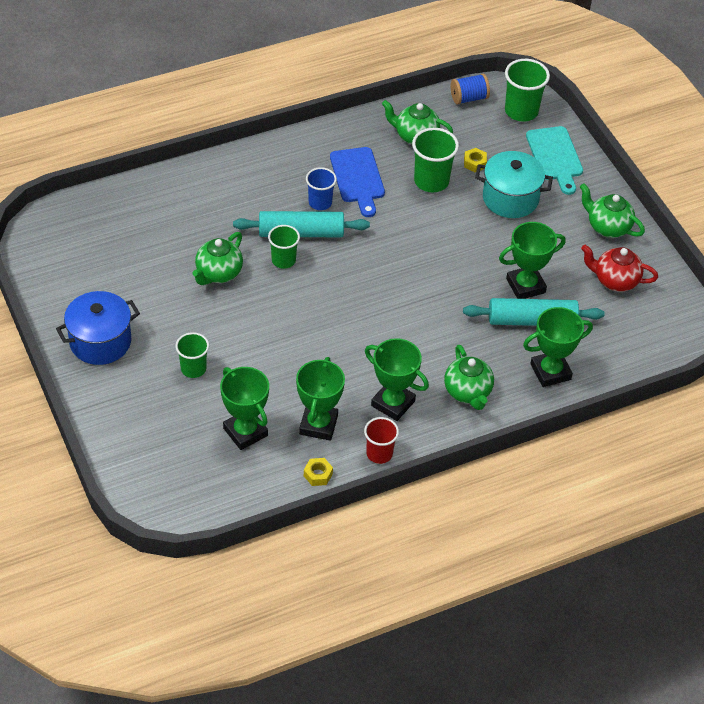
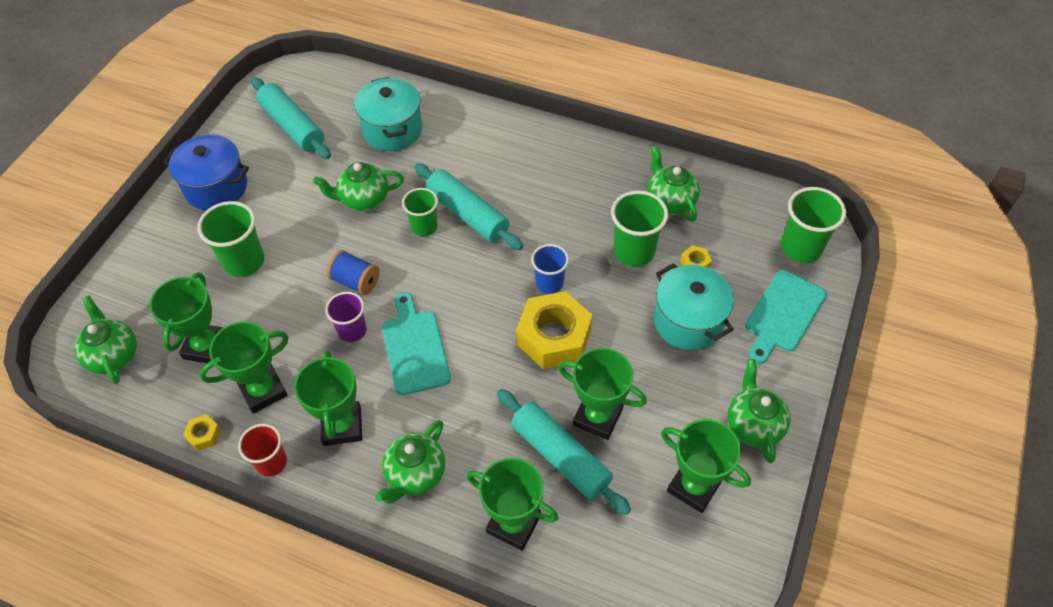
camera: 50 degrees right, 5 degrees up
(94, 264) = (292, 126): none -> turquoise rolling pin
(173, 216) = (392, 130): none -> turquoise pot
(191, 485) = (114, 355): none -> green teapot
(193, 369) = (244, 261): green cup -> green cup, size x1.52
(320, 202) = (515, 200): blue cup -> blue cup (549, 283)
(325, 352) = (352, 331): none -> purple cup
(358, 178) = (573, 202): blue cutting board -> none
(376, 331) = (414, 348): none -> turquoise cutting board
(448, 263) = (554, 337): none -> yellow nut
(469, 98) = (763, 201): blue spool -> blue spool (356, 281)
(615, 281) = (694, 487): red teapot -> green trophy

